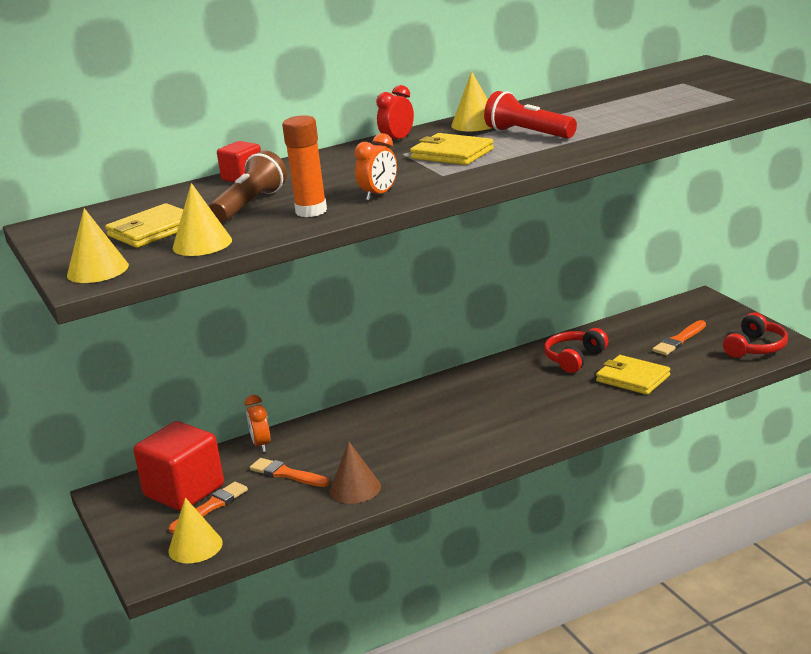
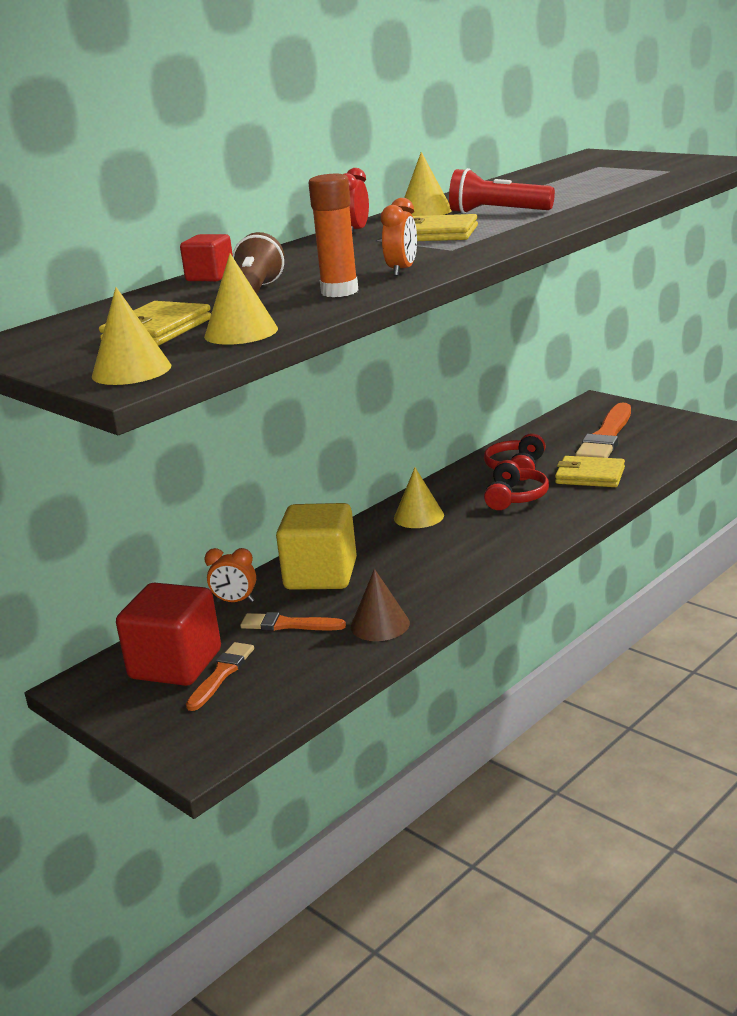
camera: 20 degrees left, 0 degrees up
(195, 546) = (233, 719): yellow cone -> yellow cone (418, 516)
(261, 445) = (235, 601): orange clock -> orange clock turned 45 degrees counterclockwise
(341, 434) = (320, 575): none -> yellow cube
(679, 340) = (606, 437): orange brush -> orange brush, size x1.74
(755, 347) = (684, 433): red headphones -> red headphones (515, 497)

